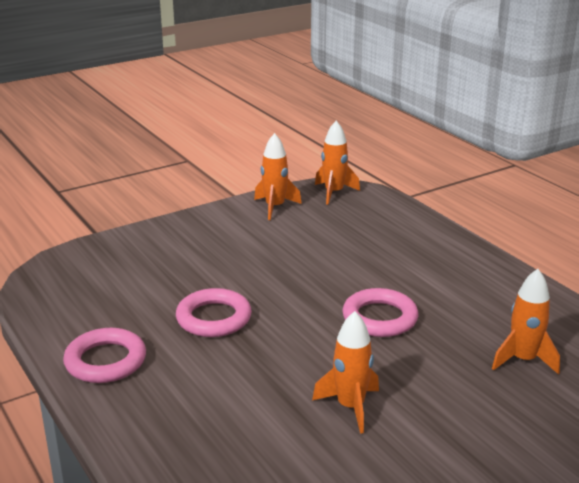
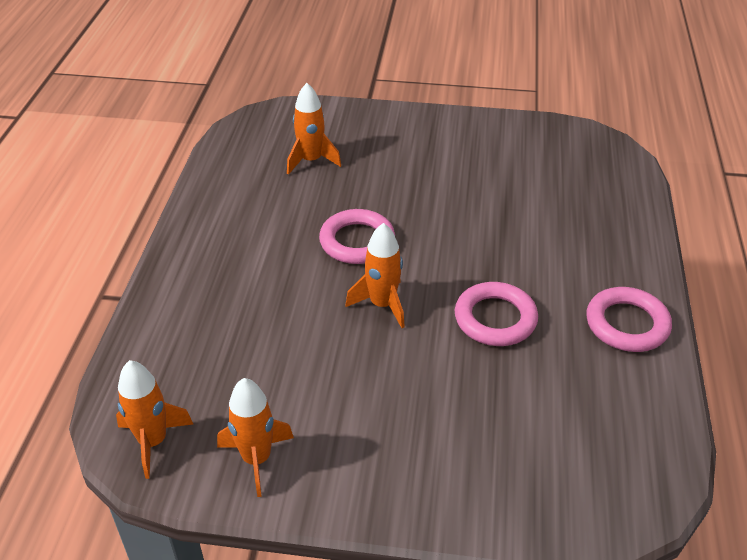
camera: 140 degrees left, 15 degrees up
(350, 407) = (468, 191): orange rocket -> orange rocket (382, 305)

